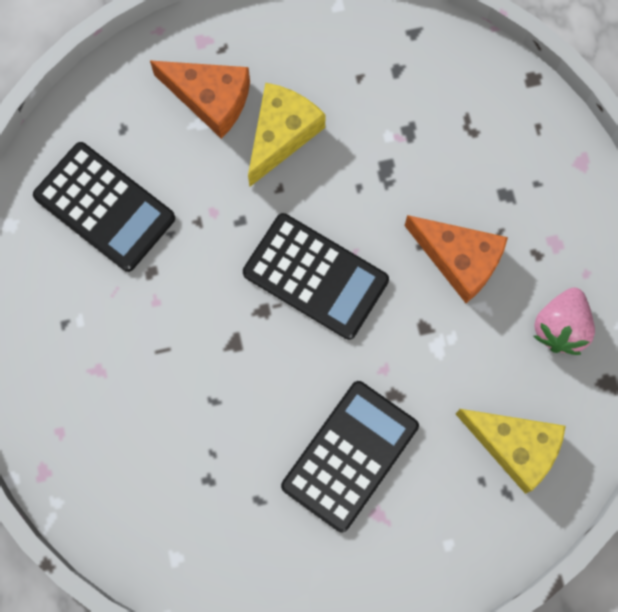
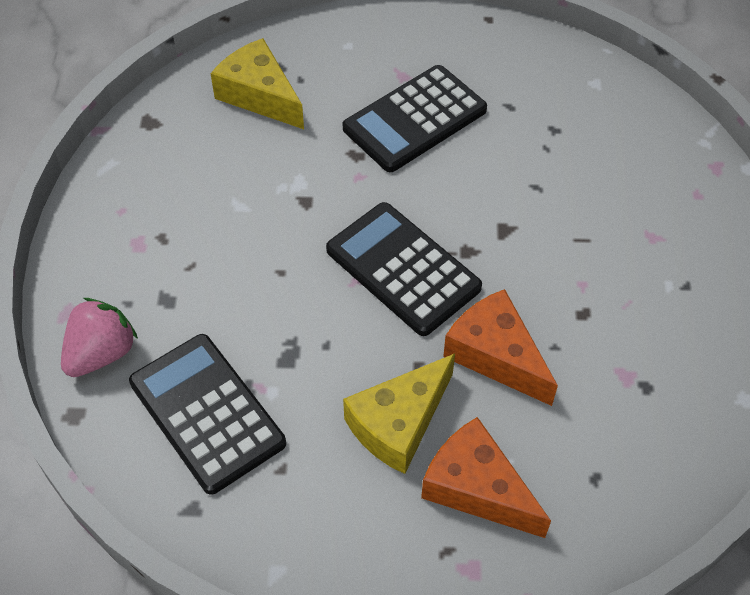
camera: 165 degrees left, 20 degrees down
(104, 207) = (629, 392): black calculator -> black calculator (207, 413)
(459, 260) = (245, 250): orange cheese -> orange cheese (496, 355)
(560, 327) = (171, 172): pink strawberry -> pink strawberry (102, 353)

